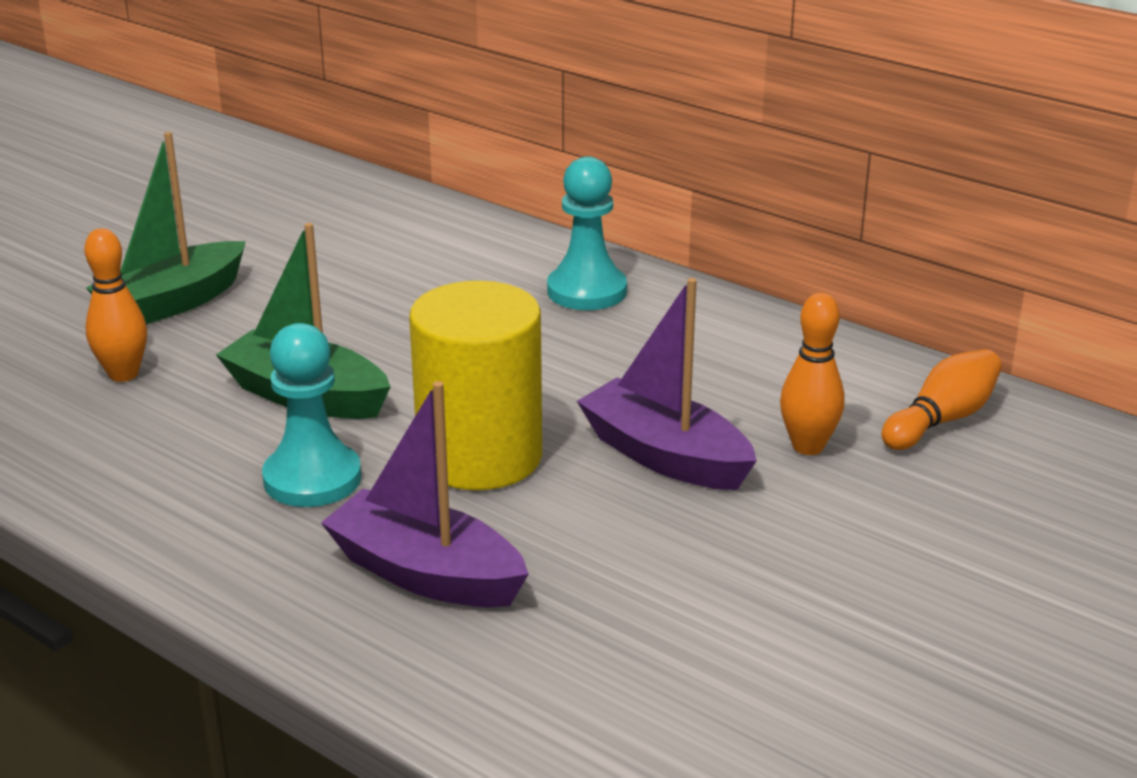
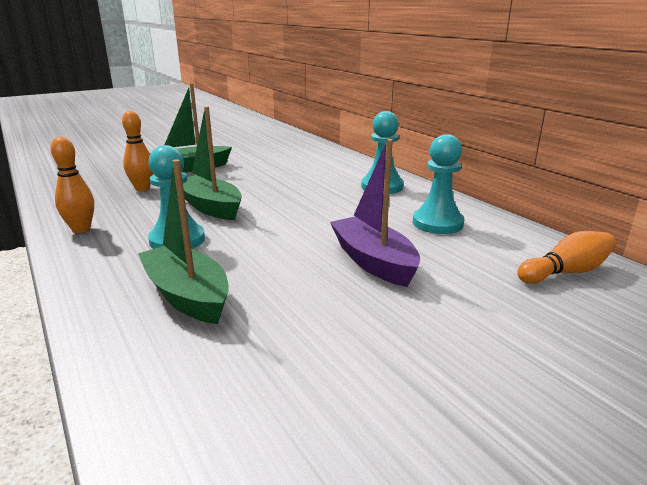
camera: 20 degrees right, 5 degrees down
(426, 574) = (187, 296): purple boat -> green boat
(480, 457) = (270, 245): yellow cylinder -> none
(724, 360) = (437, 223): none -> turquoise pawn
(808, 446) = (466, 271): orange bowling pin -> orange bowling pin (81, 229)

